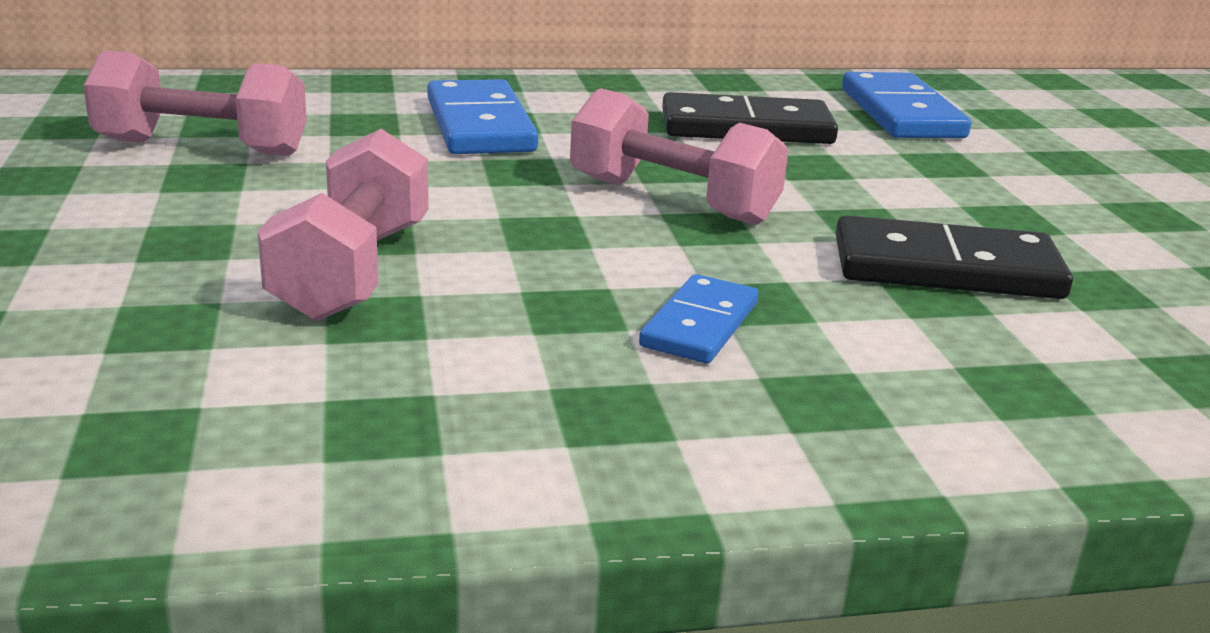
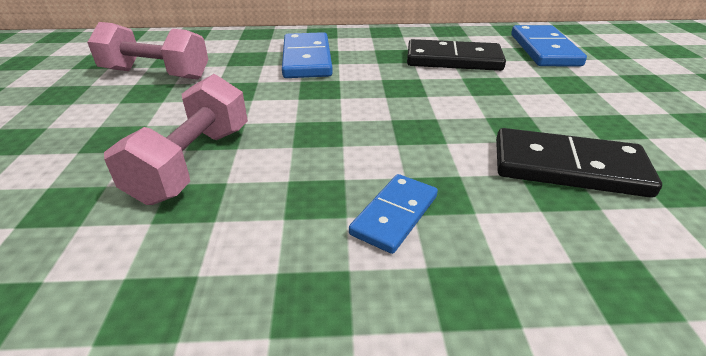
camera: 10 degrees right, 10 degrees up
(672, 201) = (400, 111): pink dumbbell -> none

